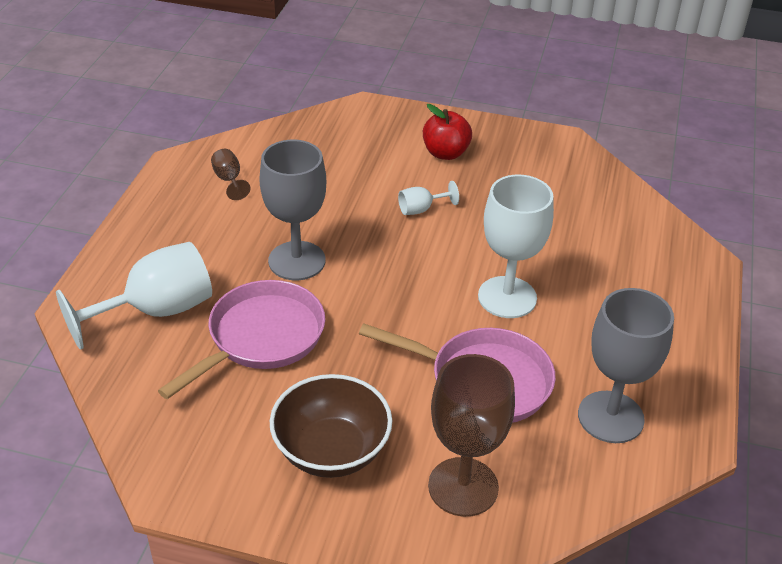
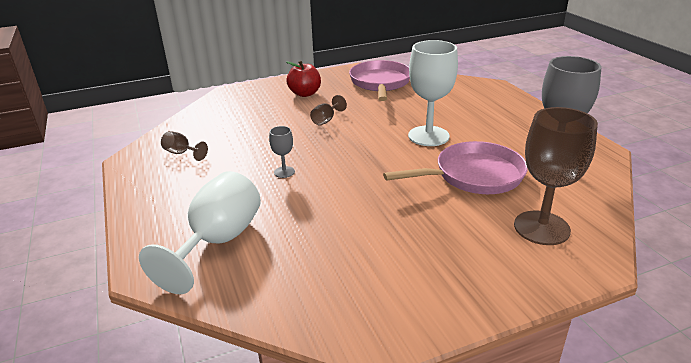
camera: 35 degrees left, 10 degrees down
(261, 338) = (316, 219): pink pan -> pink pan (380, 83)
(297, 261) = (284, 172): grey goblet -> grey goblet, size x0.46
(331, 451) = (446, 253): brown bowl -> none
(421, 209) = (326, 120): white goblet -> brown goblet

